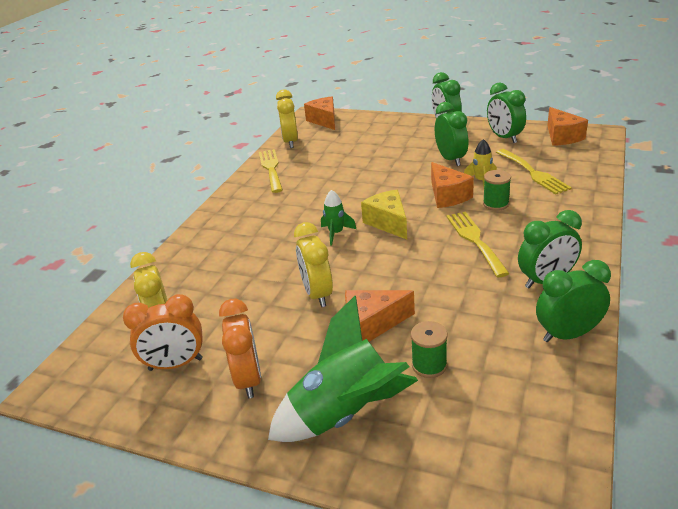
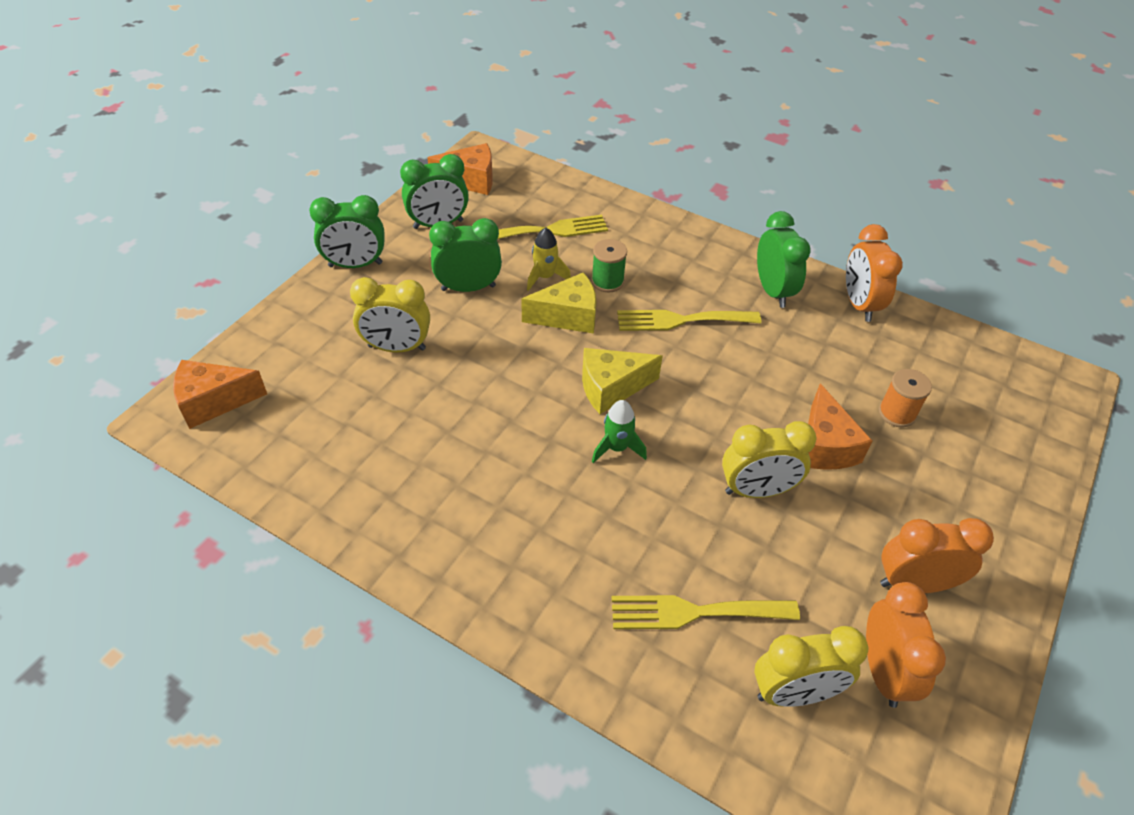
camera: 85 degrees left, 15 degrees up
(271, 168) = (362, 506): yellow fork -> yellow fork (694, 612)
(290, 142) = (269, 464): yellow clock -> yellow clock (397, 348)
(344, 414) = (967, 496): green rocket -> none
(429, 365) = (897, 413): green spool -> orange spool
(447, 196) = (568, 316): orange cheese -> yellow cheese
(568, 334) = (859, 304): green clock -> orange clock

